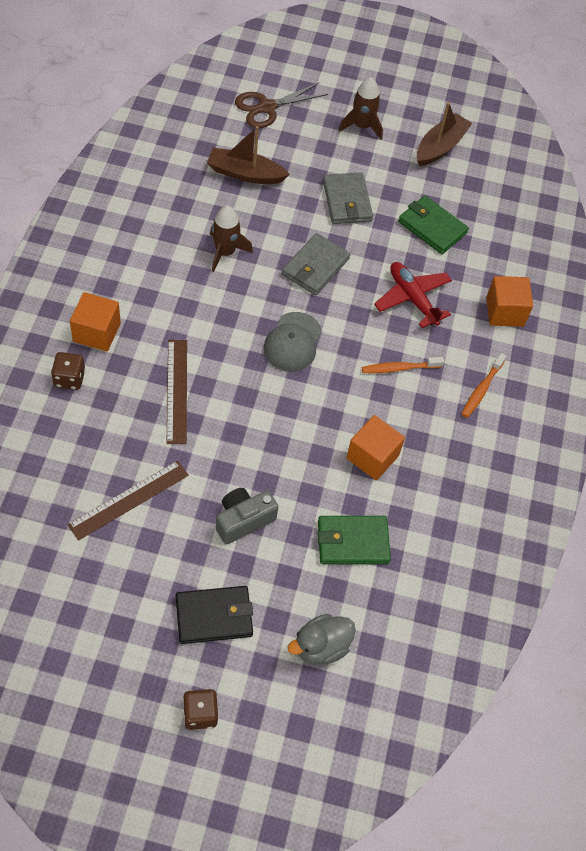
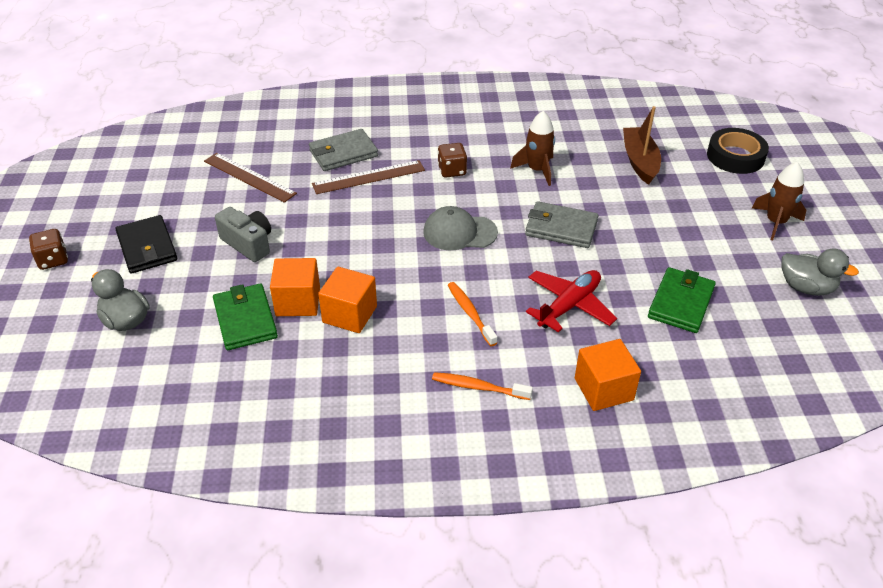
camera: 80 degrees right, 15 degrees down
(69, 378) = (353, 122): brown dice -> brown dice (452, 171)
(97, 332) = (406, 124): orange cube -> orange cube (298, 302)
(267, 107) = (735, 156): brown scissors -> black tape
(347, 201) = (663, 232): grey wallet -> grey wallet (343, 153)
(440, 147) = (806, 287): brown boat -> grey duck

